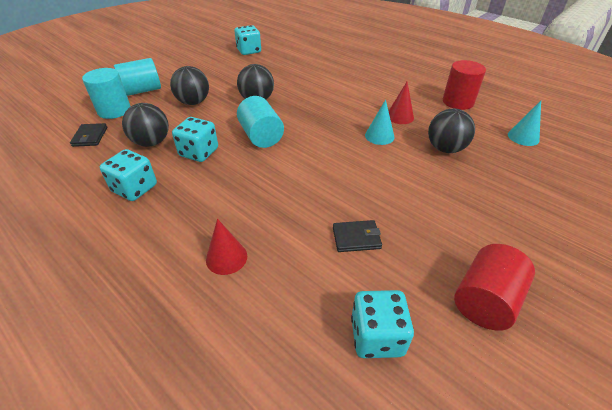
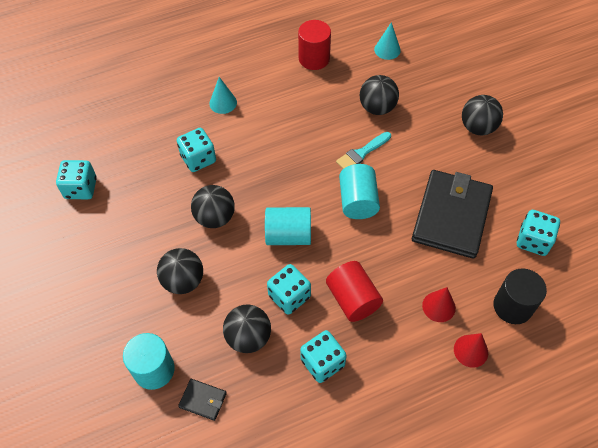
camera: 65 degrees left, 15 degrees up
(142, 91) = (119, 332): turquoise cylinder -> turquoise cylinder (358, 201)
(256, 337) = (512, 306): none -> black cylinder
(305, 80) = (198, 159): none -> turquoise dice
(356, 238) = (451, 216): black wallet -> black wallet, size x2.42
(379, 136) = (336, 143): turquoise cone -> turquoise cone (223, 103)
(382, 153) = (362, 153): none -> turquoise brush
(400, 116) = (314, 113): red cone -> red cone (471, 351)
(485, 300) = (527, 173): red cylinder -> red cylinder (352, 299)
(504, 230) = (477, 127): none -> black ball

